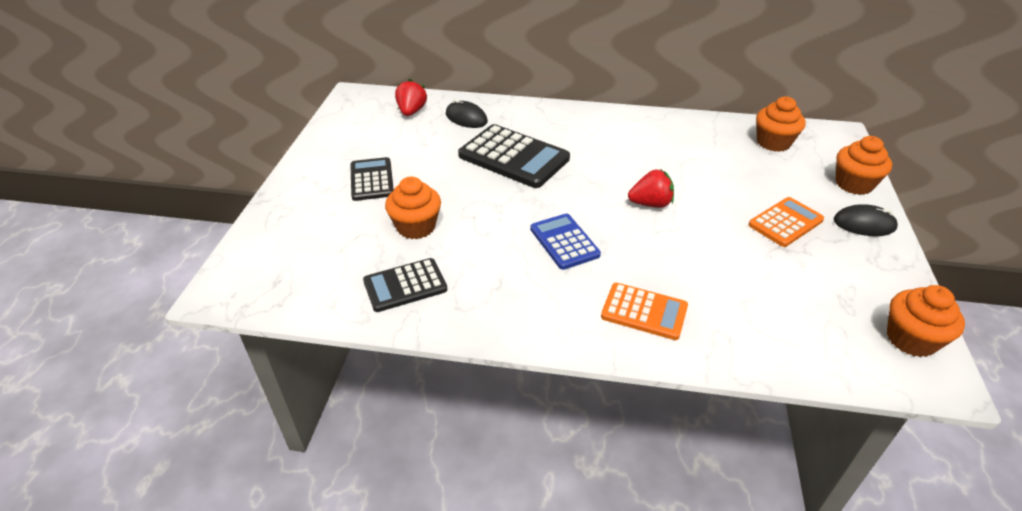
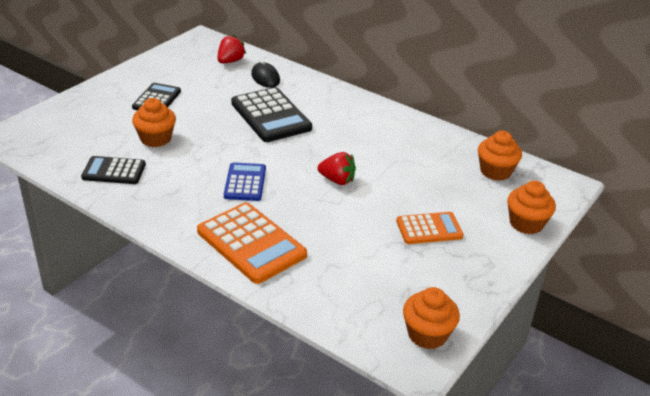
camera: 25 degrees right, 5 degrees down
(644, 312) = (251, 243): orange calculator -> orange calculator, size x1.63
(864, 224) = (495, 253): black mouse -> none

